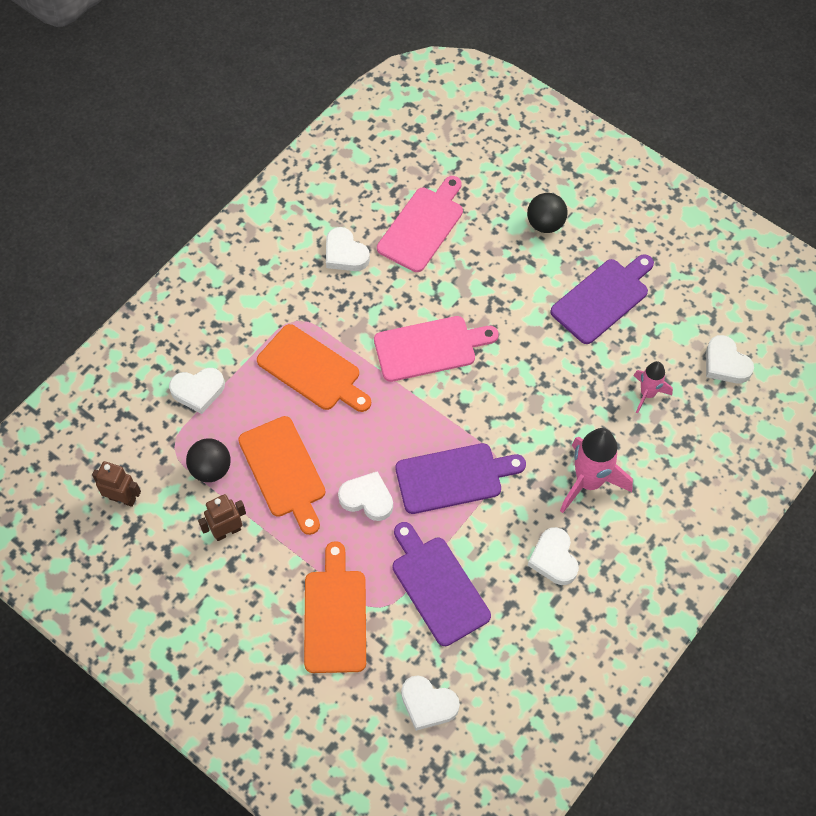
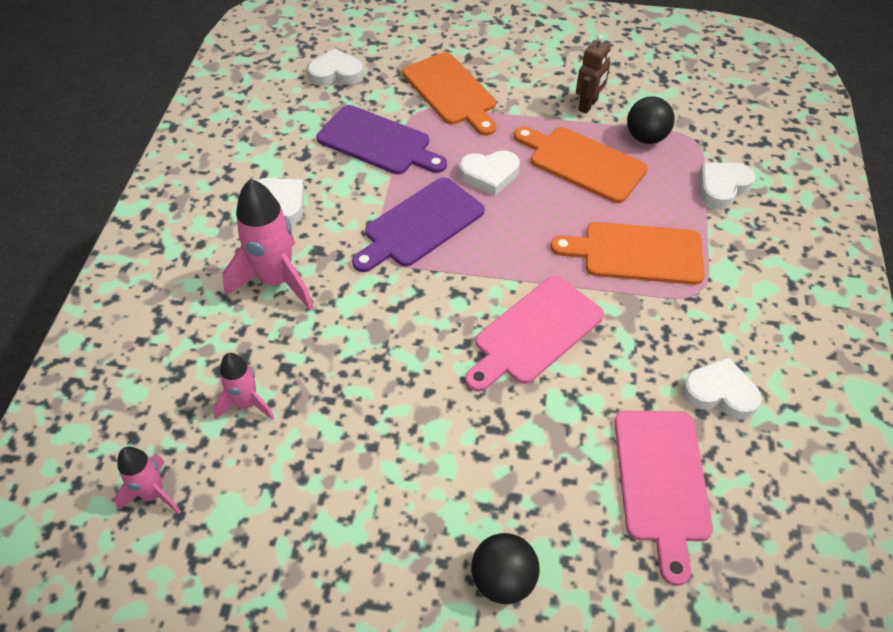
camera: 150 degrees right, 10 degrees down
(122, 498) = (694, 90): brown robot -> none
(602, 298) = (361, 503): purple cutting board -> none
(725, 363) = (153, 494): white heart -> pink rocket

